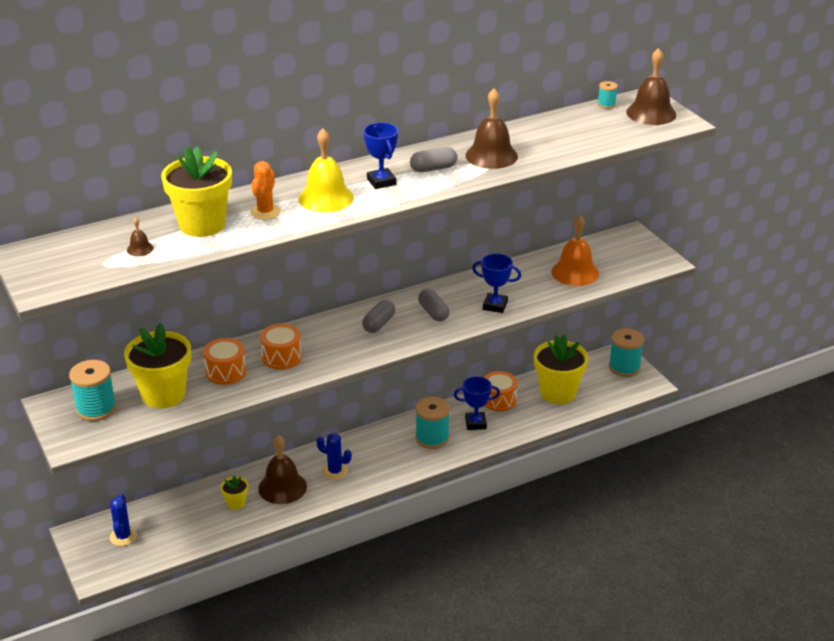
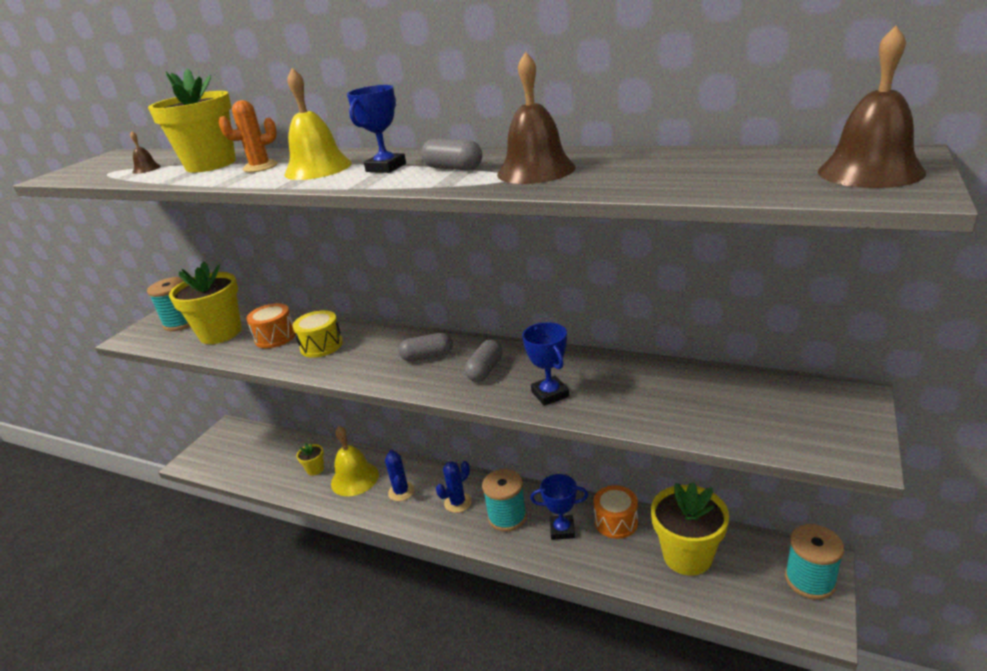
camera: 55 degrees right, 5 degrees down
(123, 536) = (237, 446): blue cactus -> blue cactus (458, 502)
(281, 357) = (321, 345): orange drum -> yellow drum
(282, 487) = (354, 478): brown bell -> yellow bell
(475, 423) = (562, 530): blue trophy -> blue trophy turned 45 degrees counterclockwise
(575, 272) = (699, 404): orange bell -> none
(606, 104) = (811, 151): turquoise spool -> none

